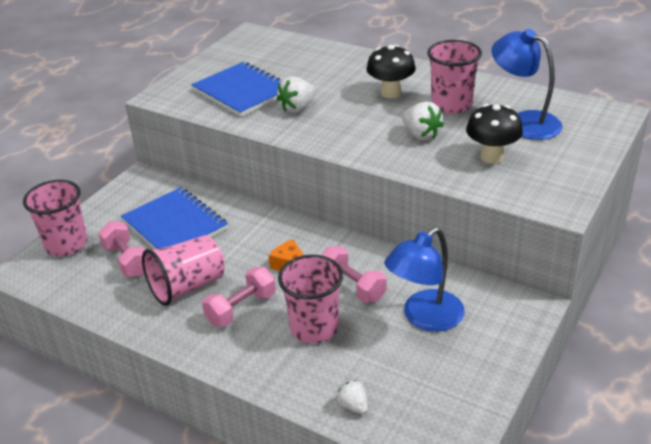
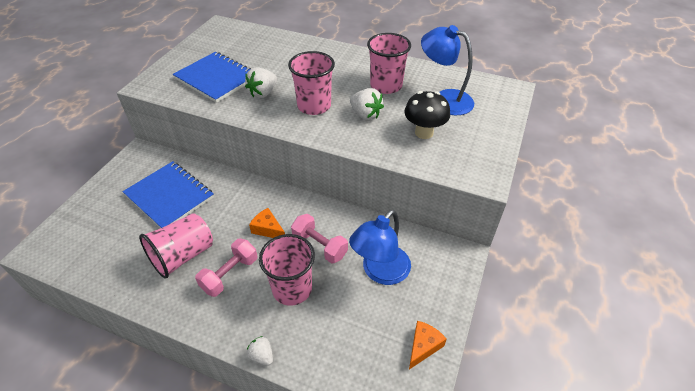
camera: 10 degrees left, 10 degrees up
(66, 245) = (76, 221): pink cup -> pink cup (314, 106)
(127, 261) = (130, 233): pink dumbbell -> none
(353, 406) = (331, 365): white strawberry -> white strawberry (262, 355)
(390, 93) = (337, 76): black mushroom -> none
(468, 396) = (423, 346): none -> orange cheese

